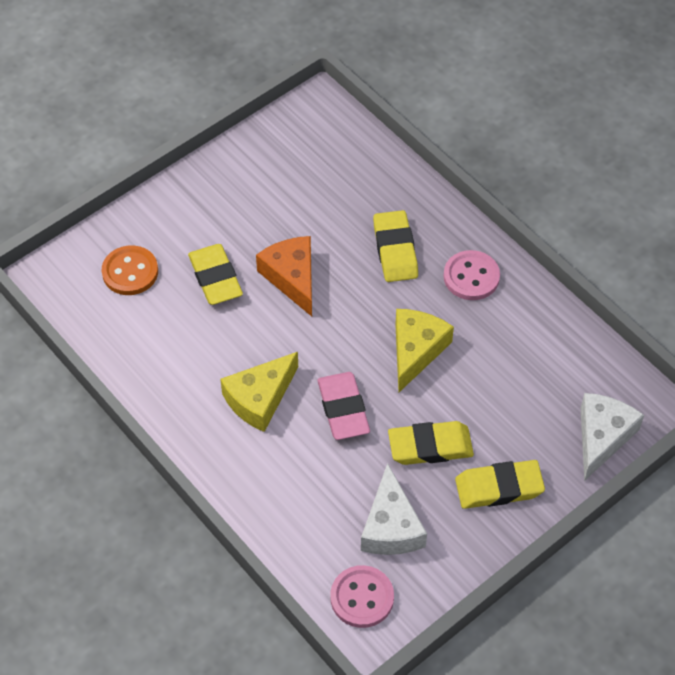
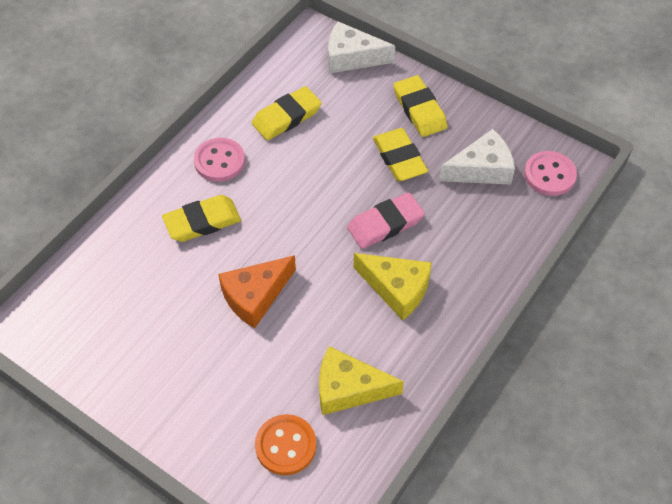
camera: 105 degrees left, 0 degrees up
(215, 278) = (272, 362): yellow eraser -> yellow eraser (286, 117)
(416, 351) = (309, 185): yellow cheese -> yellow cheese (348, 389)

